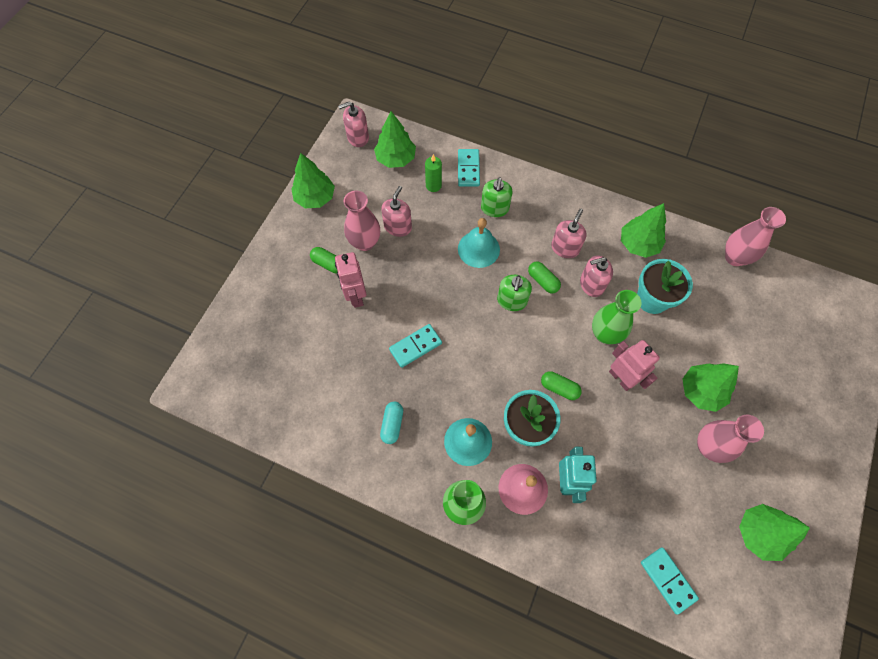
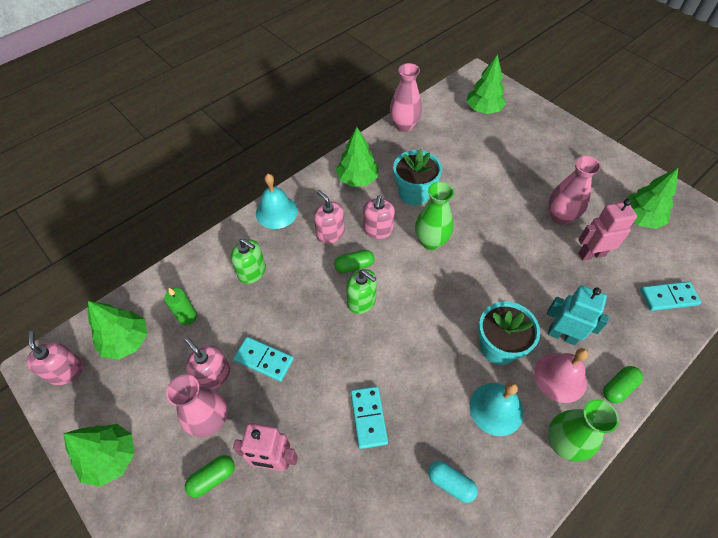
camera: 65 degrees left, 10 degrees down
(358, 137) = (66, 371): pink soap dispenser -> pink soap dispenser turned 150 degrees clockwise
(468, 169) = (191, 275): turquoise domino -> turquoise domino (264, 359)
(478, 249) = (288, 306): turquoise bell -> turquoise bell (276, 212)
(559, 388) = (469, 301): green capsule -> green capsule (618, 387)
(621, 378) = (478, 248): pink robot -> pink robot (591, 254)
(701, 391) = (511, 199): green tree -> green tree (483, 109)

